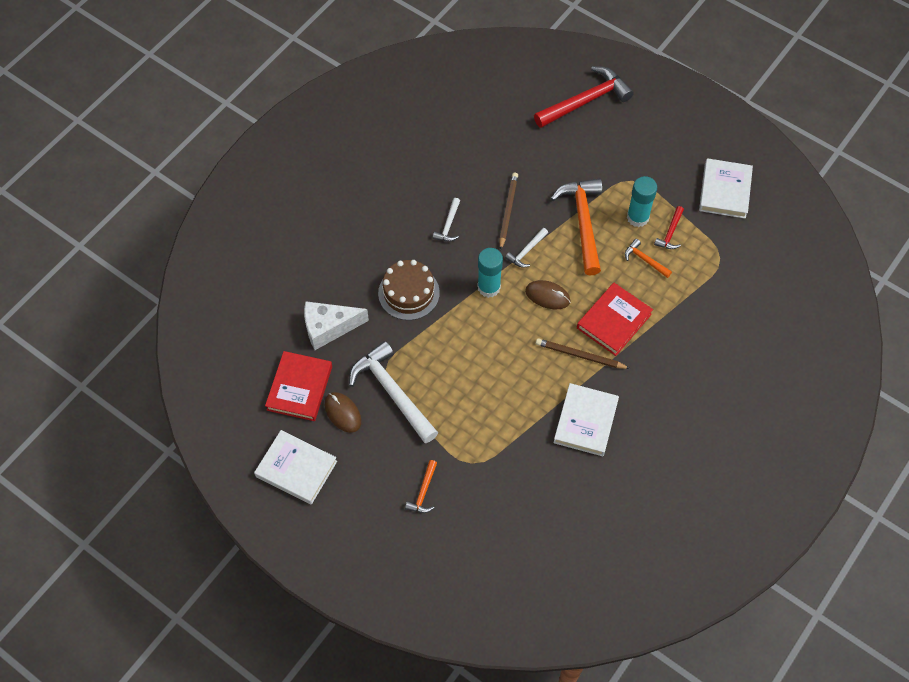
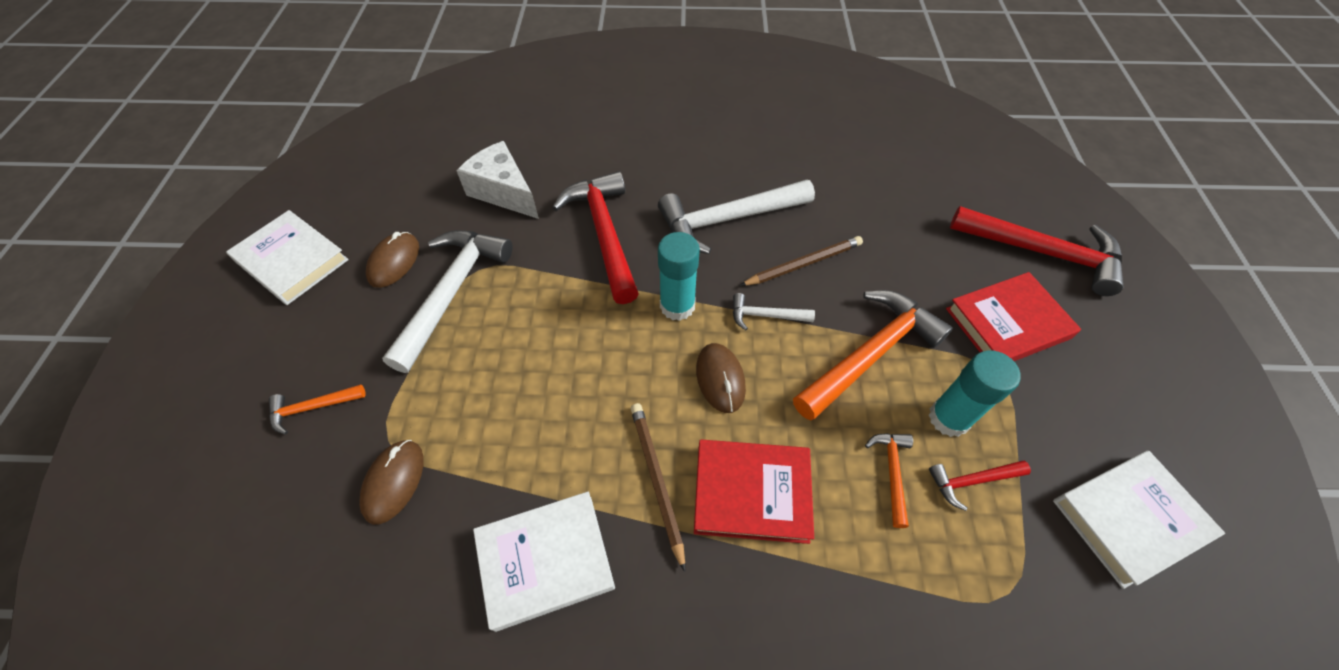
camera: 55 degrees right, 5 degrees down
(296, 469) = (292, 261): white book -> white book turned 45 degrees counterclockwise
(299, 388) = (407, 208): red book -> red book (1007, 323)
(408, 293) = (604, 234): brown cake -> red hammer
(448, 225) = (728, 220): white hammer -> white hammer, size x2.10
(498, 469) = (394, 482): none -> brown mouse

